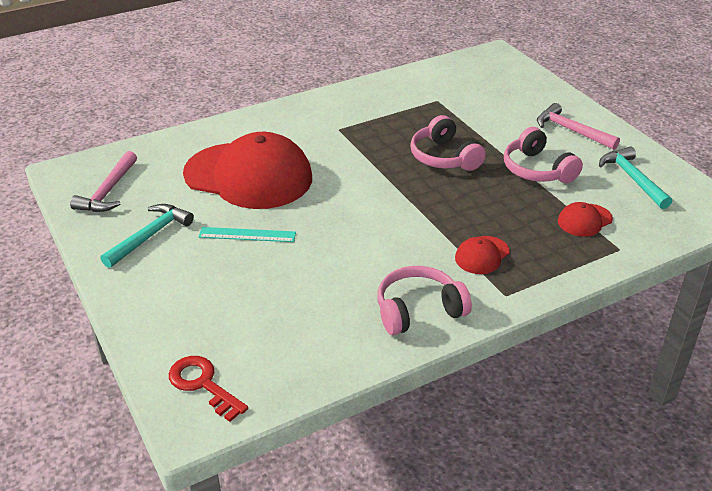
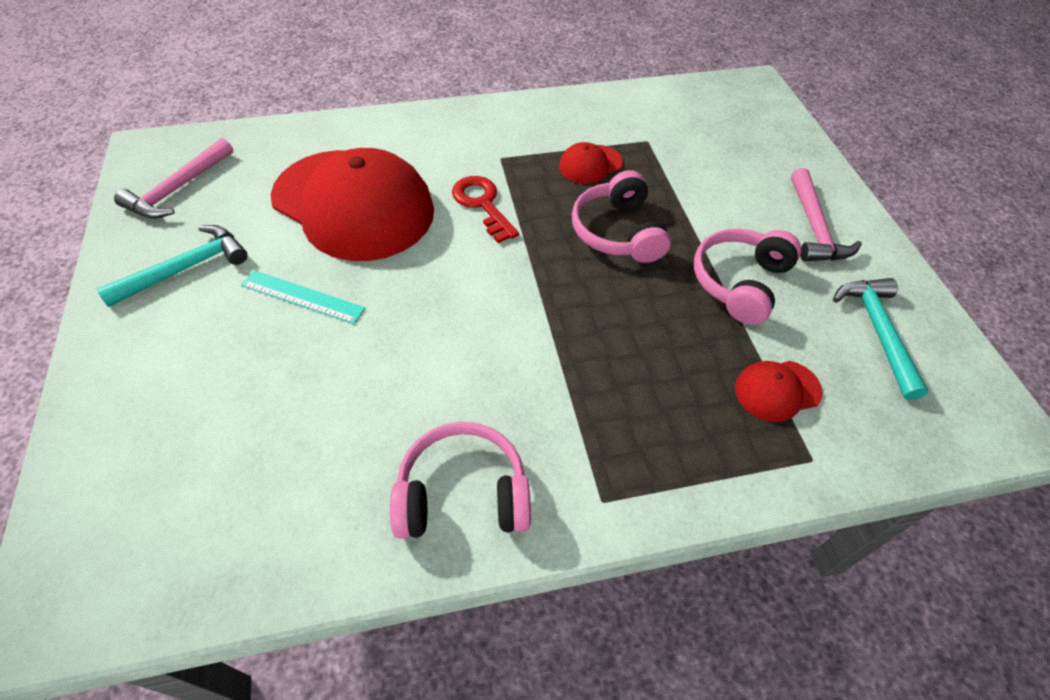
camera: 15 degrees right, 15 degrees up
(203, 384) = (104, 543): red key -> red key (482, 204)
(482, 255) = (599, 415): red cap -> red cap (590, 164)
(537, 170) = (740, 282): pink headphones -> pink headphones turned 45 degrees clockwise
(571, 131) = (814, 227): pink hammer -> pink hammer turned 150 degrees counterclockwise

